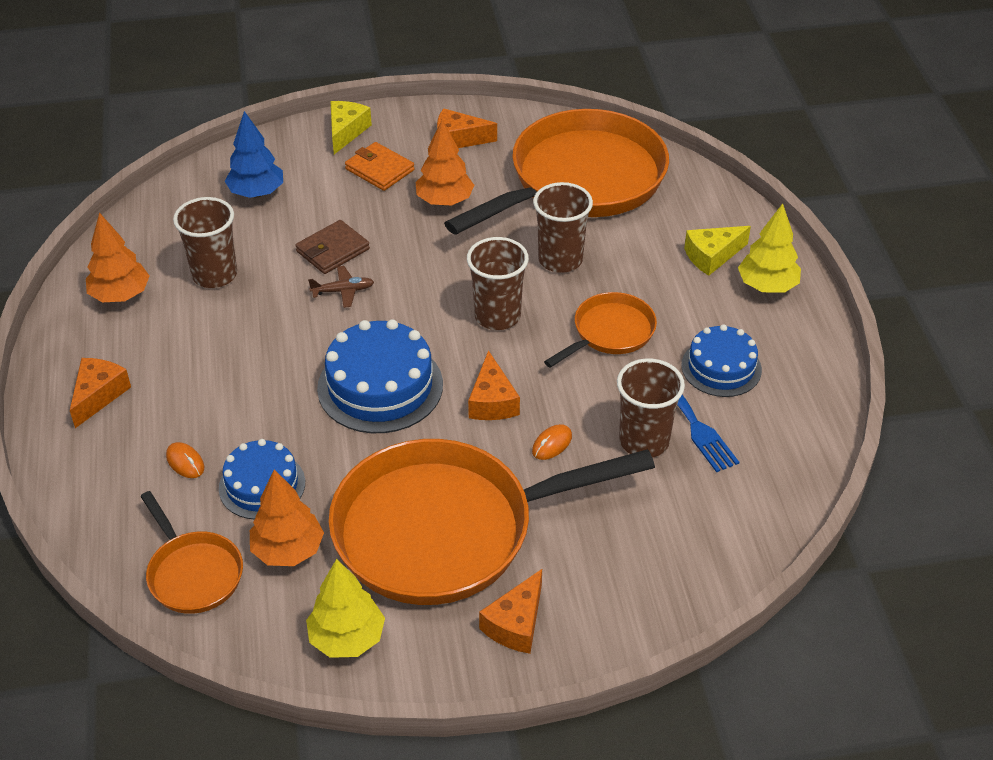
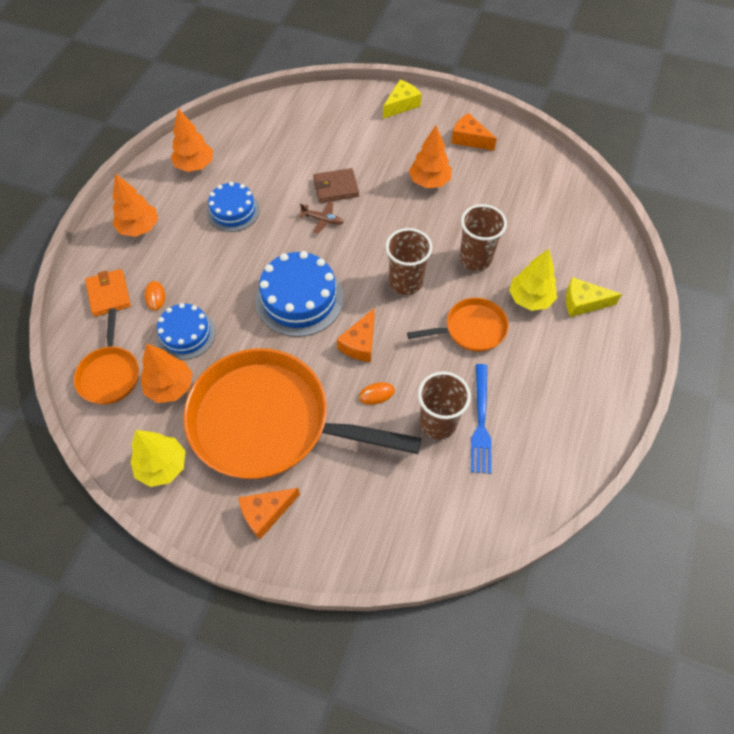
camera: 30 degrees right, 15 degrees up
(98, 395) = (139, 228): orange cheese -> orange tree
(214, 275) = (256, 175): brown cup -> none
(256, 193) = (318, 127): blue tree -> none
(379, 169) = (403, 141): orange wallet -> orange wallet (109, 294)
(579, 181) = (529, 204): orange pan -> none
(721, 367) = (529, 393): blue cake -> blue cake (233, 211)
(767, 286) = (607, 344): yellow tree -> yellow tree (530, 299)

